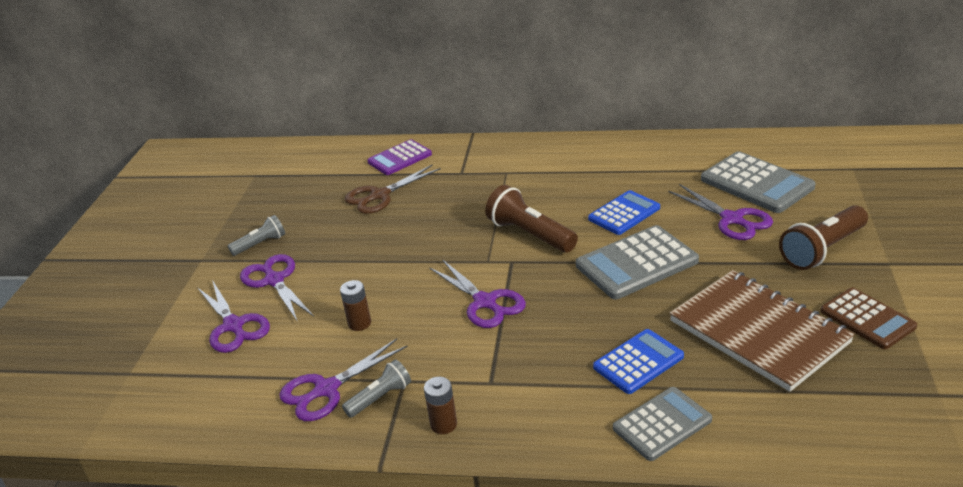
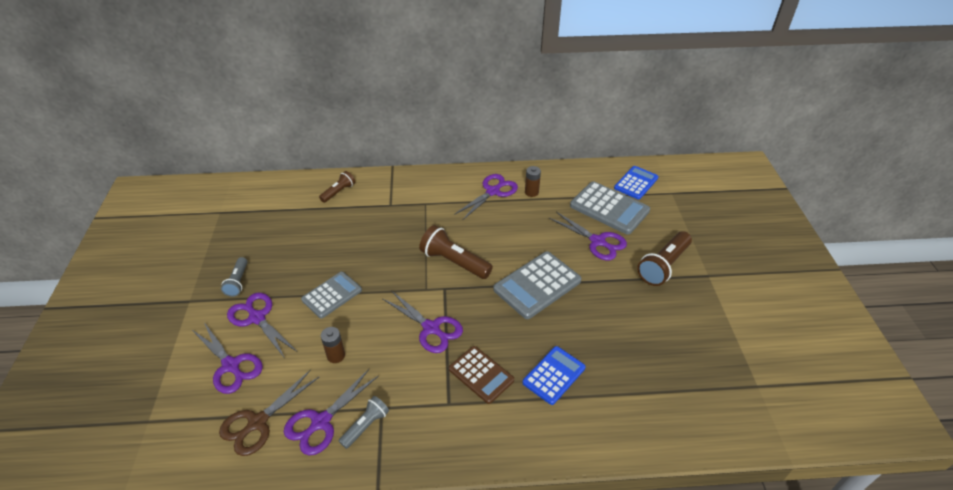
camera: 15 degrees left, 10 degrees up
(260, 244) = (238, 282): grey flashlight -> grey flashlight turned 135 degrees clockwise
(380, 195) = (329, 229): brown scissors -> brown scissors (258, 422)
(400, 158) = (338, 192): purple calculator -> brown flashlight
(443, 424) = (420, 446): brown battery -> brown battery (531, 192)
(598, 162) = (493, 192): none -> purple scissors
(624, 213) = (520, 239): blue calculator -> blue calculator (636, 183)
(662, 424) = (580, 430): grey calculator -> grey calculator (332, 295)
(758, 332) = (632, 341): brown notebook -> none
(867, 319) = (702, 325): brown calculator -> brown calculator (481, 374)

